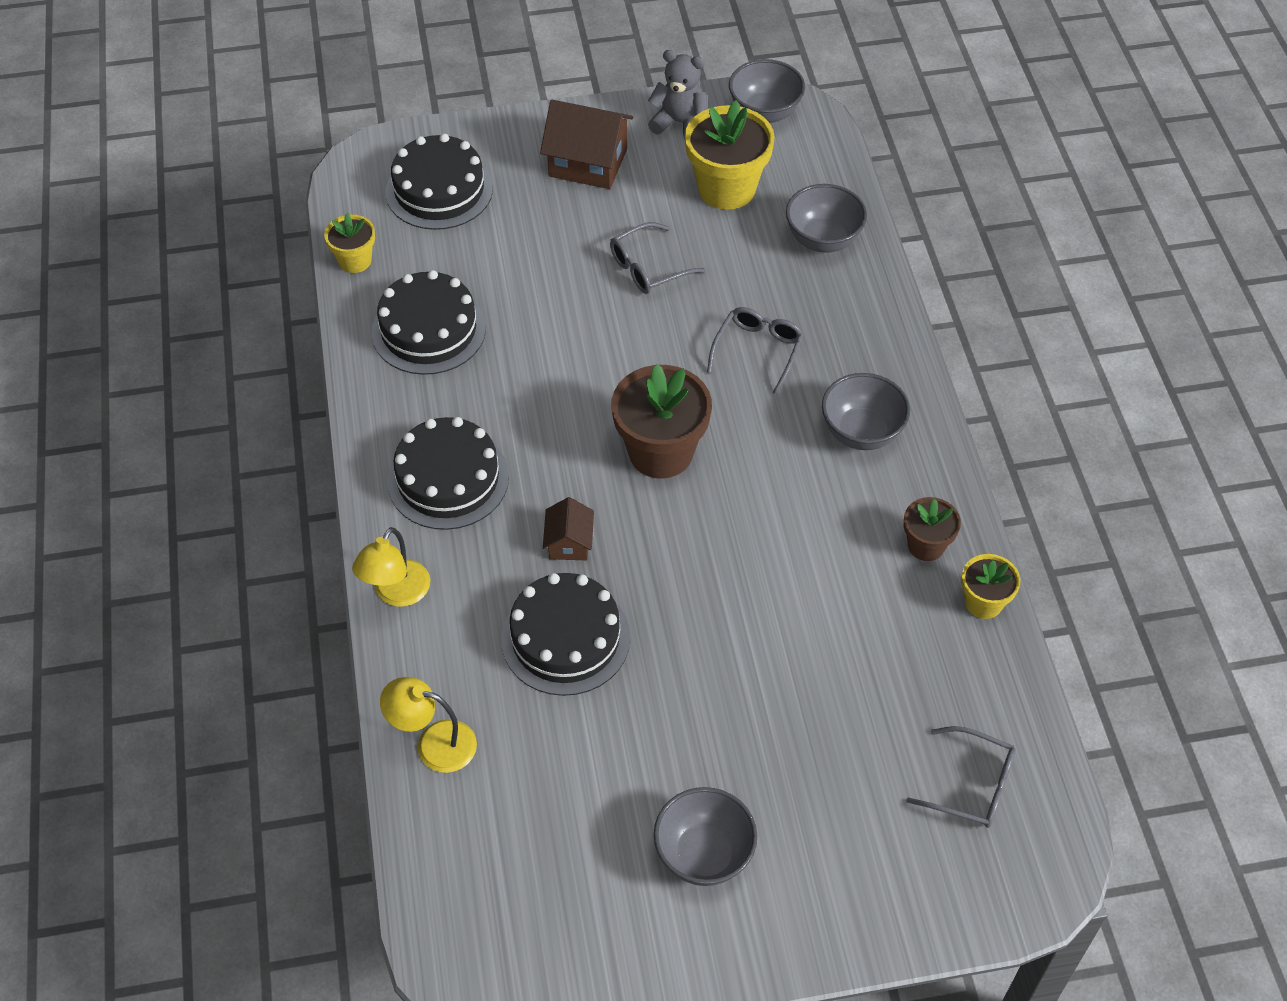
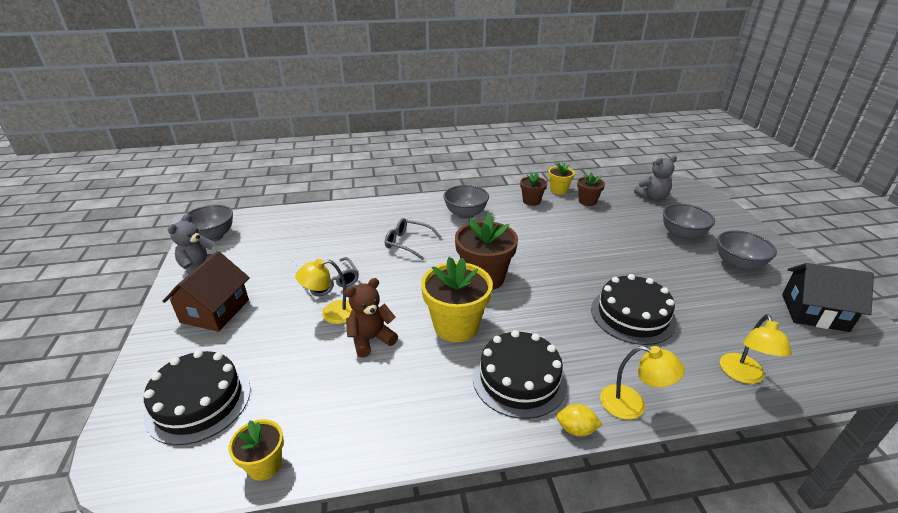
camera: 90 degrees left, 20 degrees down
(367, 527) = (576, 429): none -> yellow lemon
(429, 330) = (365, 400): black cake -> none
(527, 325) = (371, 339): none -> brown teddy bear
(565, 920) = (814, 312): none -> black house
(569, 542) = (560, 315): brown house -> none
(580, 278) = (332, 313): none -> yellow lamp
(726, 188) = (272, 251): yellow flower pot -> yellow flower pot (456, 326)
(823, 240) = (328, 220): grey bowl -> grey bowl (682, 235)
(936, 648) = (587, 201): none -> brown flower pot
(971, 785) = (652, 197): grey glasses -> grey teddy bear

